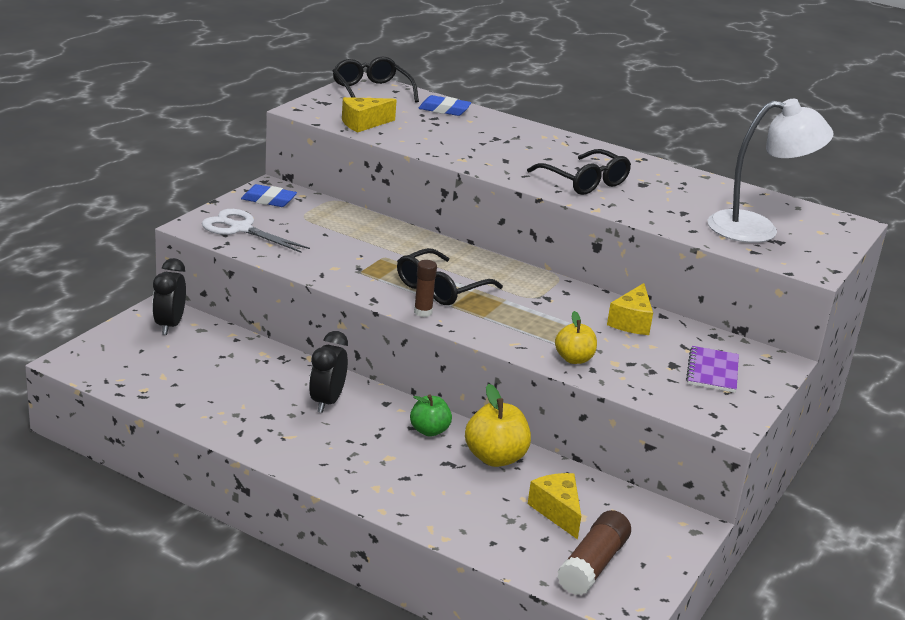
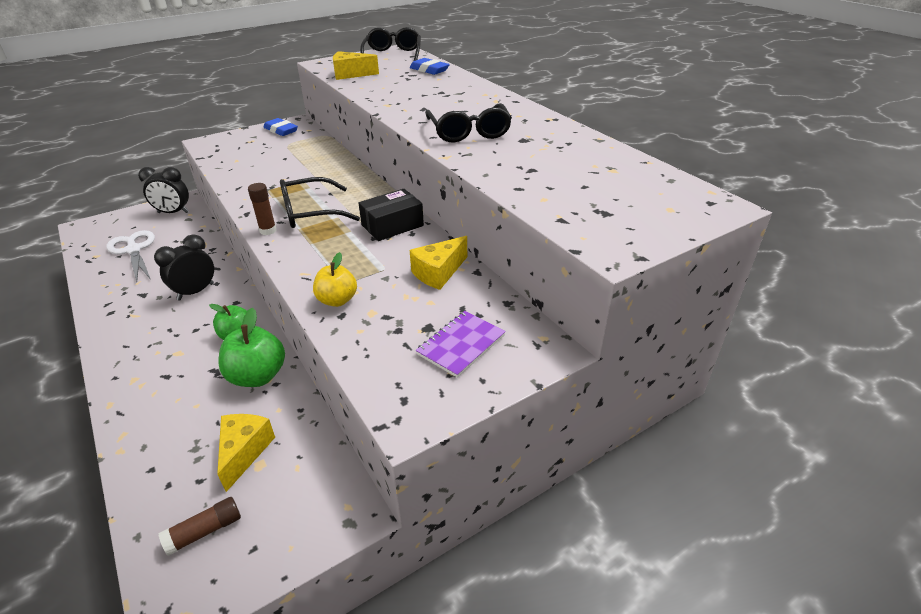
camera: 30 degrees right, 10 degrees up
(169, 325) = (173, 212): black clock -> black clock turned 120 degrees counterclockwise
(240, 228) = (233, 147): white scissors -> white scissors (133, 250)
(495, 458) = (257, 376): yellow apple -> green apple
(539, 288) = (392, 225): none -> black box
(593, 565) = (205, 531): brown glue stick -> brown glue stick, size x0.62
(757, 229) = (594, 196): white lamp -> none

